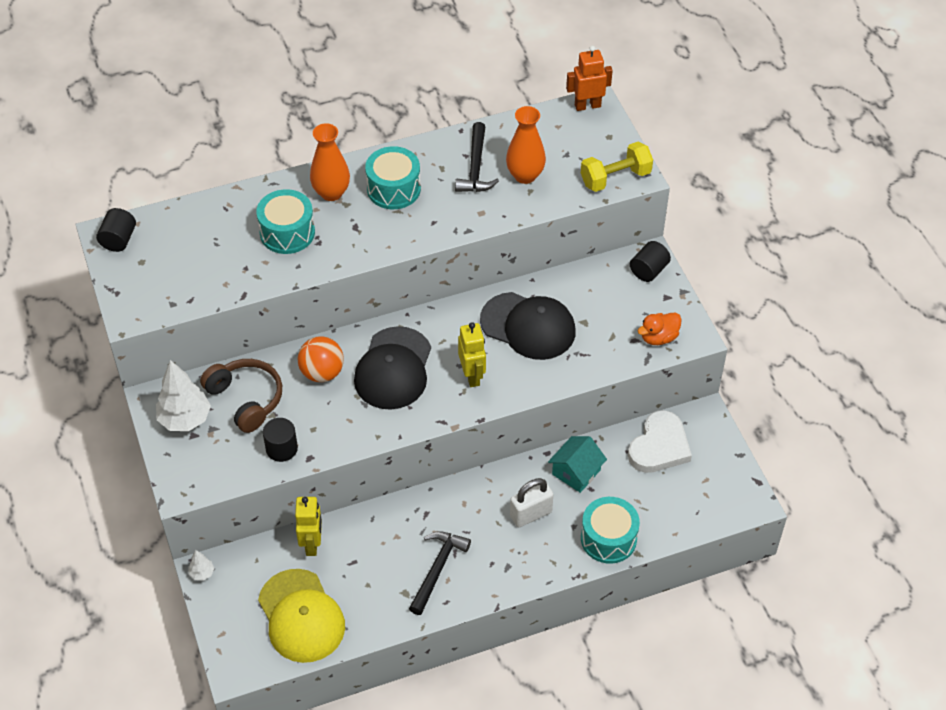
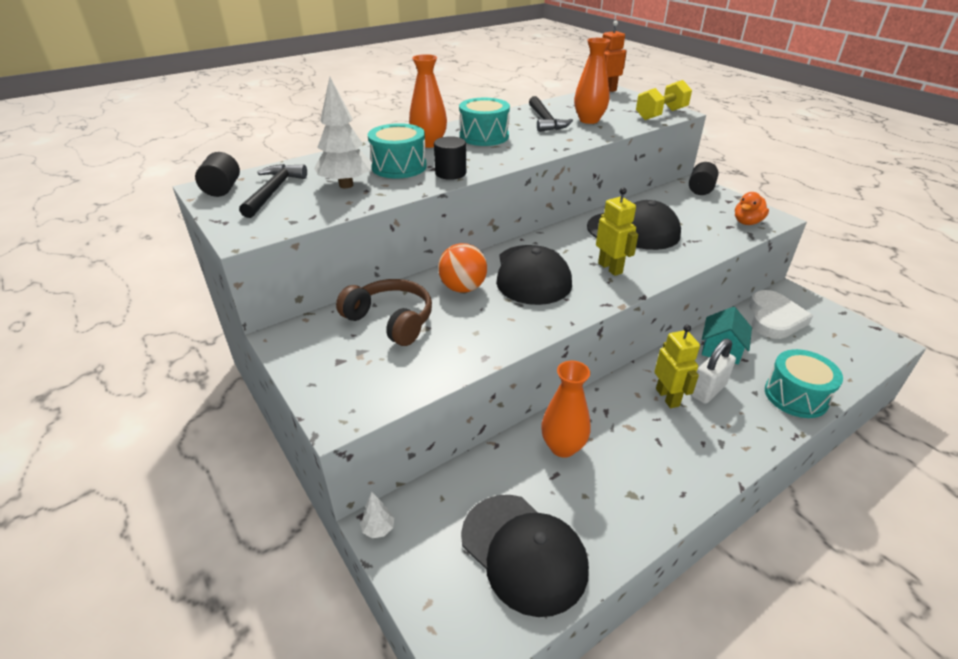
camera: 15 degrees left, 15 degrees down
(185, 419) = (325, 348): white tree -> white tree (346, 185)
(281, 448) = (449, 355): black cylinder -> black cylinder (450, 173)
(301, 616) = (524, 553): yellow cap -> black cap
(312, 544) = (500, 466): yellow robot -> yellow robot (667, 397)
(371, 539) = (563, 447): none -> orange vase
(437, 569) = (651, 461): black hammer -> black hammer (273, 191)

